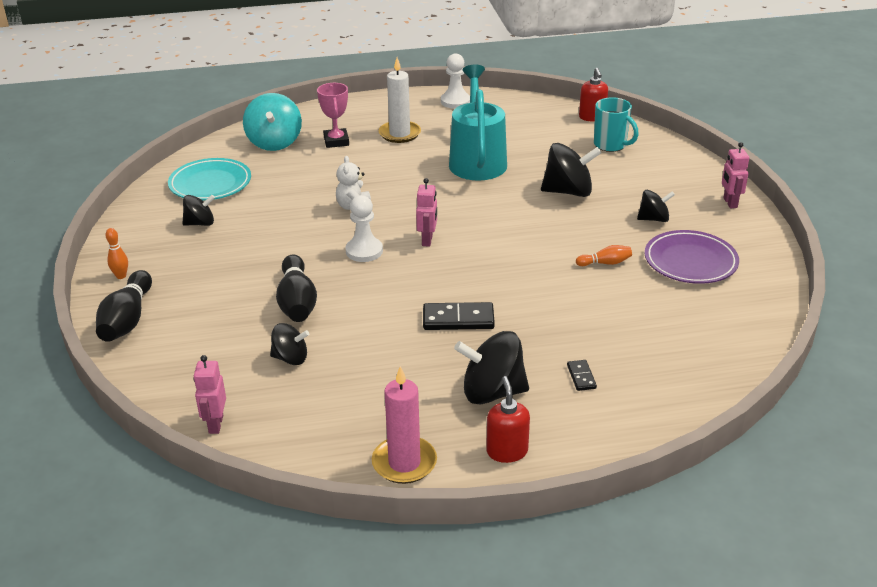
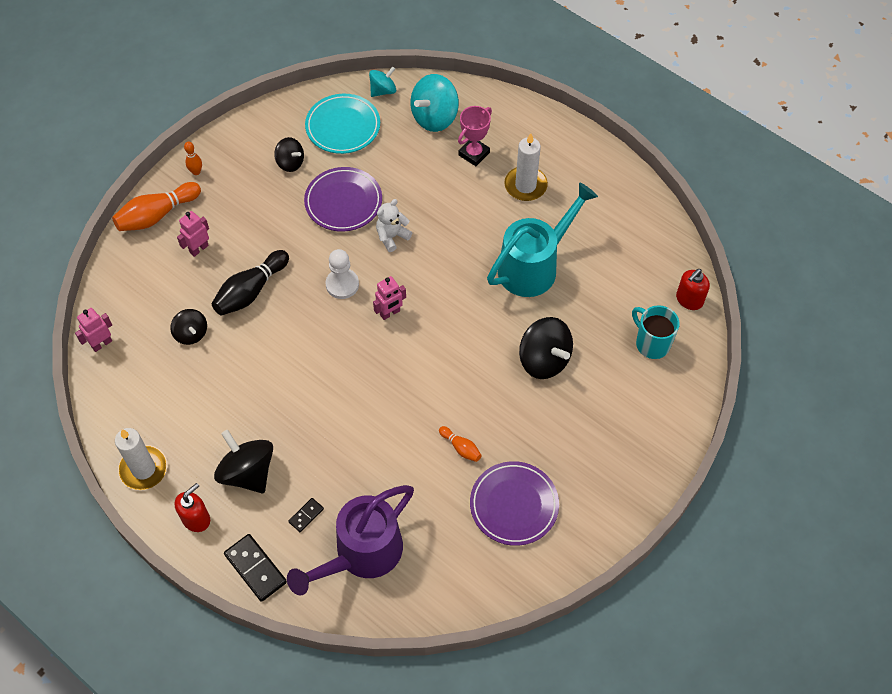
camera: 50 degrees right, 25 degrees up
(127, 320) = (157, 215): black bowling pin -> orange bowling pin
(209, 152) = (383, 90): none -> turquoise spinning top
(283, 215) = (343, 202): none -> purple plate
(404, 463) = (143, 469): pink candle -> white candle
(455, 101) = (617, 184): white pawn -> none
(458, 319) = (310, 399): black domino -> black domino (255, 568)
(611, 145) = (651, 343): turquoise mug -> turquoise mug turned 135 degrees clockwise
(653, 219) = (556, 444): black spinning top -> none
(658, 363) = (361, 555): none -> purple watering can
(730, 203) = (634, 486): pink robot -> pink robot (199, 249)

